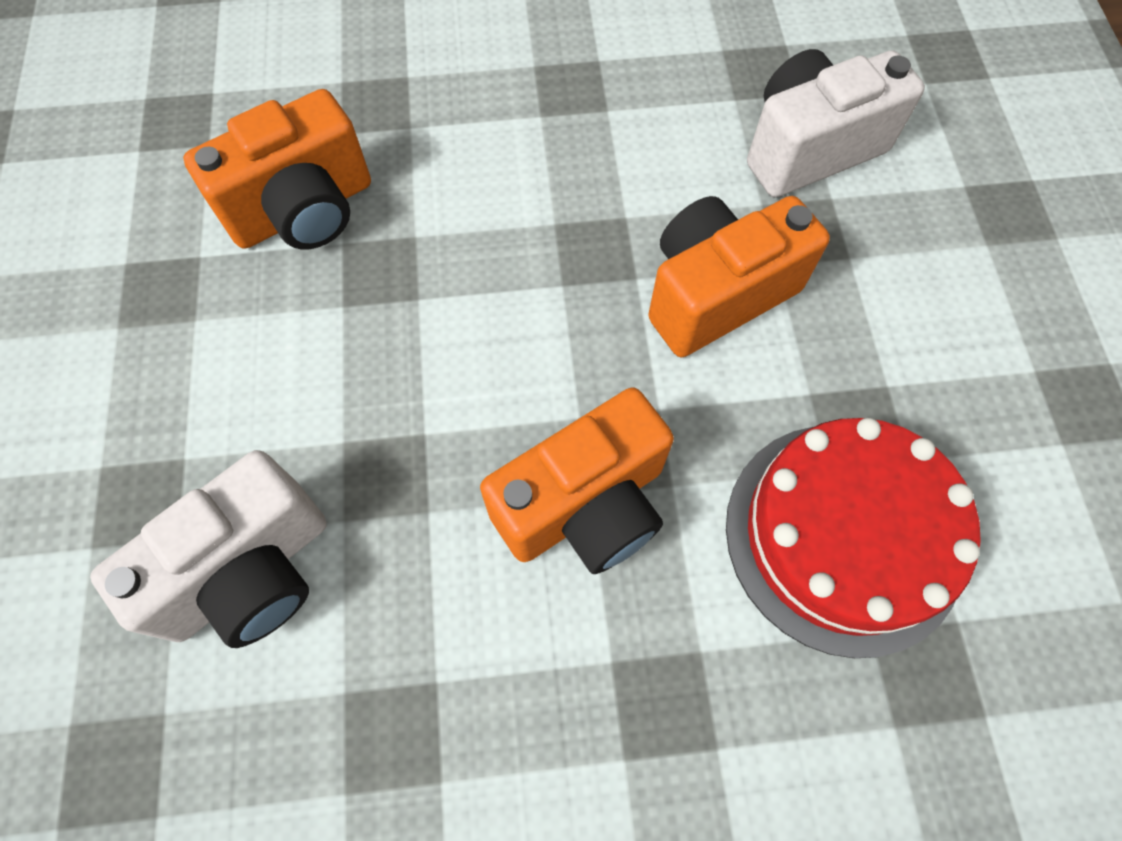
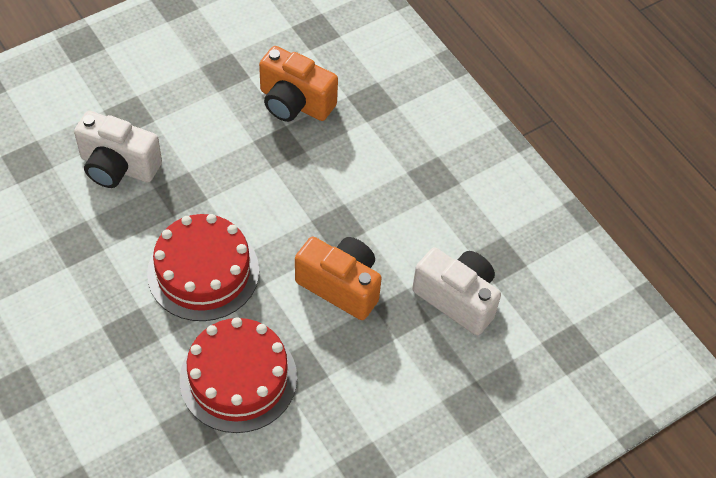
camera: 60 degrees right, 10 degrees down
(585, 506) = (203, 272): orange camera -> red cake

